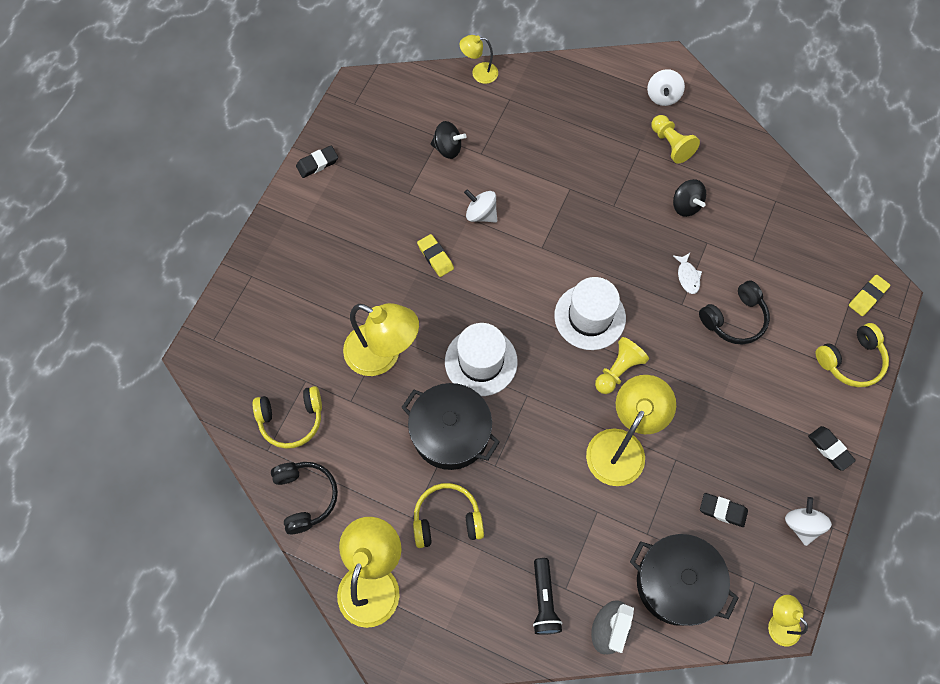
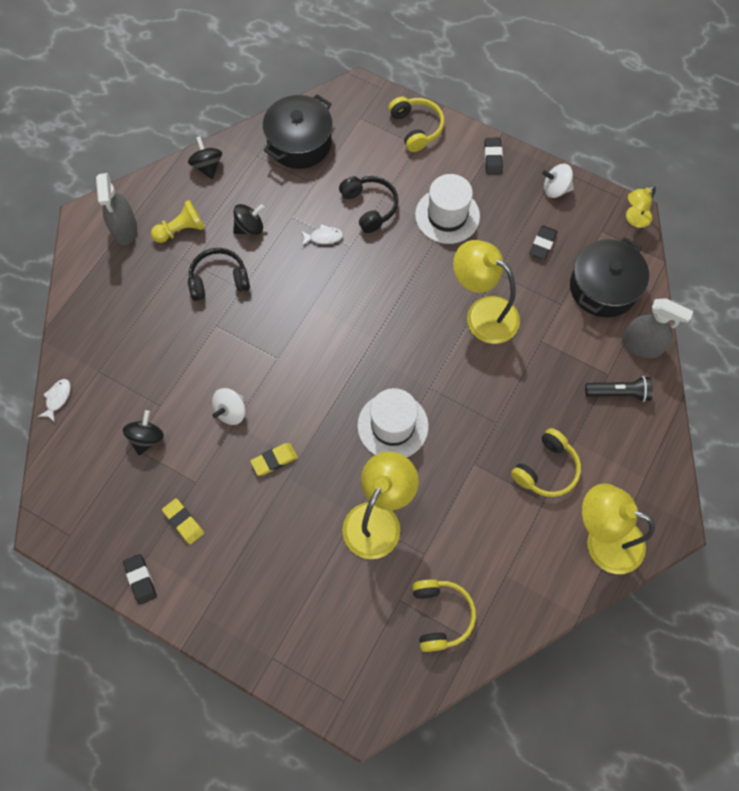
camera: 85 degrees left, 0 degrees up
(305, 497) = (521, 602): black headphones -> black headphones (219, 280)
(447, 519) = (546, 469): yellow headphones -> yellow headphones turned 135 degrees counterclockwise
(450, 433) = (463, 459): black pot -> black pot (299, 143)
(479, 73) = (57, 398): yellow lamp -> white fish
(590, 317) = (355, 324): white hat -> white hat (447, 215)
(618, 370) = (411, 307): yellow pawn -> none
(663, 96) = (124, 229): white spinning top -> grey spray bottle
(751, 157) = (207, 166): none -> black spinning top
(830, 449) = (493, 158): black eraser -> black eraser turned 60 degrees counterclockwise
(867, 297) = (359, 105): yellow eraser -> yellow eraser (183, 522)

